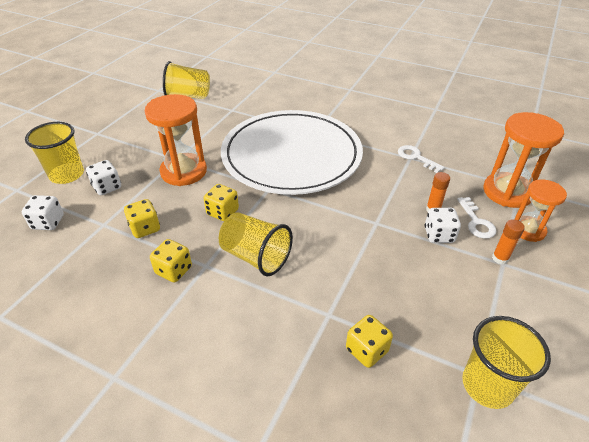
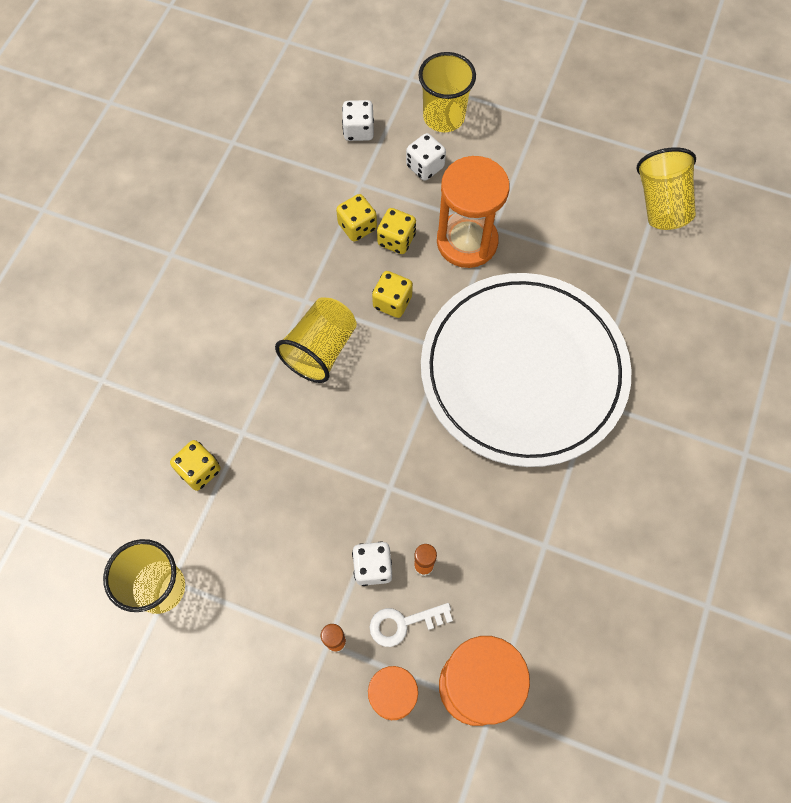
camera: 85 degrees right, 25 degrees up
(174, 270) = (296, 271): yellow dice -> yellow dice (396, 240)
(416, 157) = (545, 555): white key -> none

